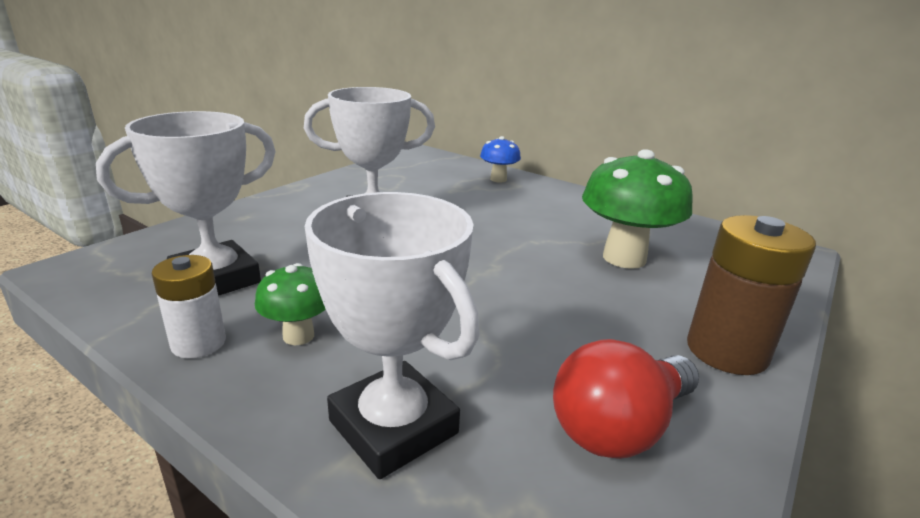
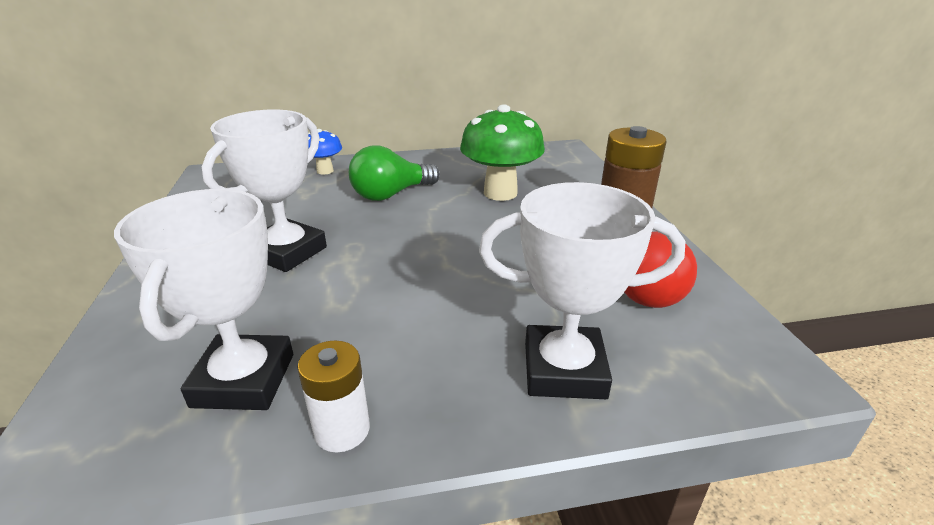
camera: 45 degrees left, 5 degrees up
(298, 336) = (407, 367): green mushroom -> none
(517, 216) = (391, 194): none -> green light bulb

